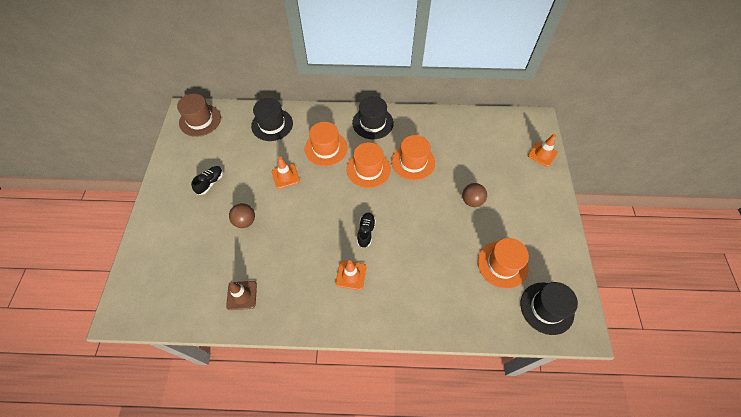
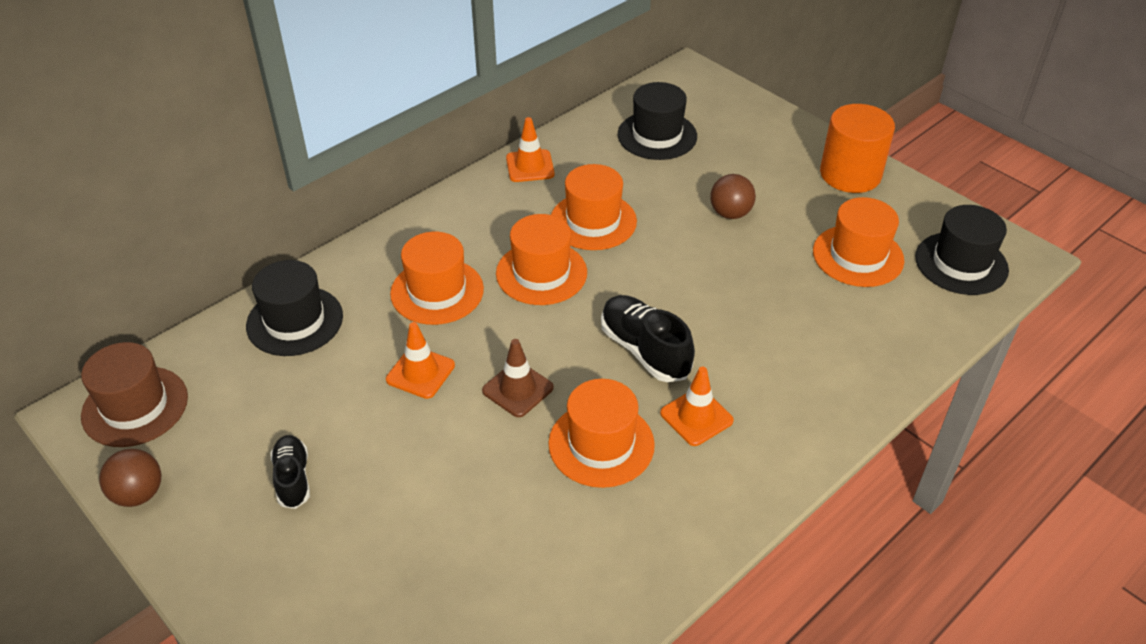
camera: 45 degrees left, 15 degrees down
(242, 295) = (573, 579): brown traffic cone -> brown traffic cone (517, 389)
(245, 221) = (436, 481): brown ball -> brown ball (139, 494)
(307, 255) = (601, 444): none -> orange hat
(366, 232) = (645, 350): black shoe -> black shoe, size x1.57
(373, 123) = (467, 212): black hat -> black hat (657, 135)
(542, 154) = (742, 106): orange traffic cone -> orange traffic cone (530, 166)
(550, 224) = (850, 174): none -> orange cylinder

